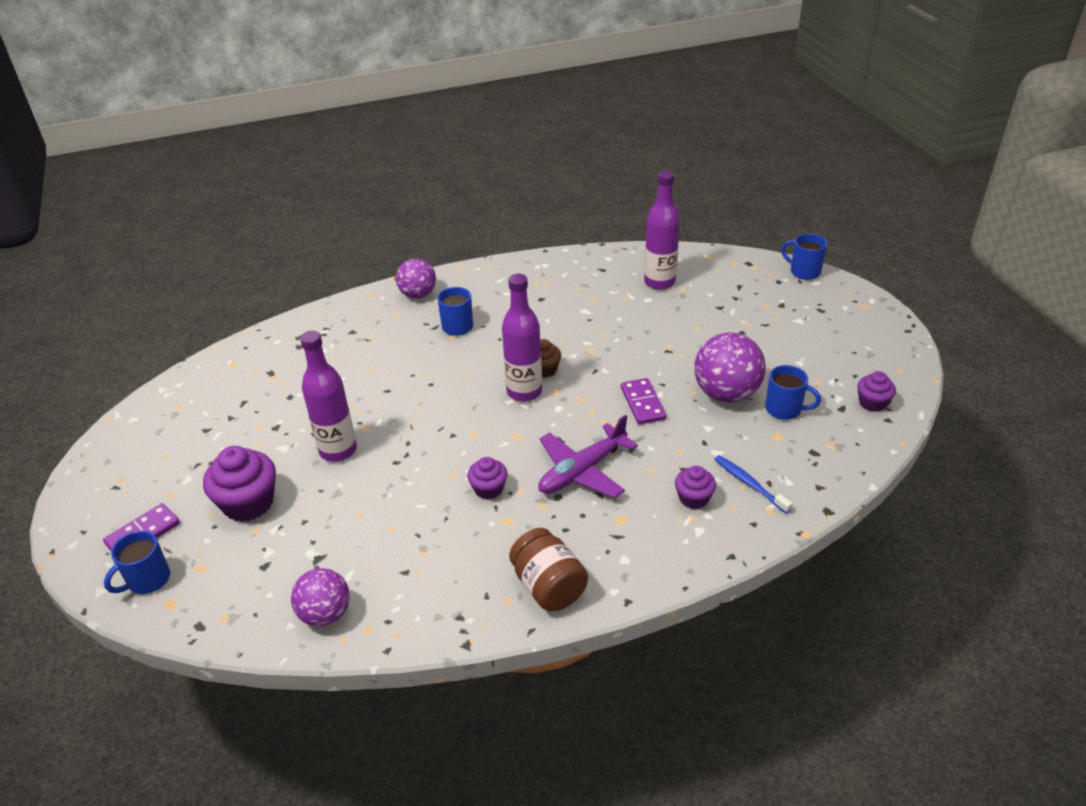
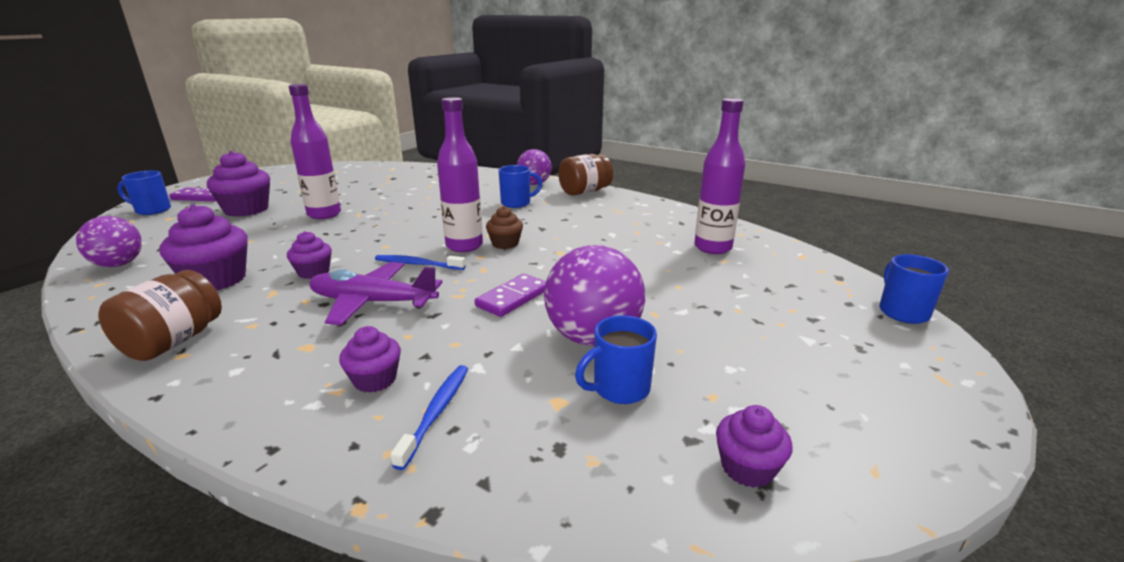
camera: 50 degrees right, 15 degrees down
(443, 550) = (216, 280): none -> purple cupcake
(477, 278) = (585, 192): none -> brown jar
(535, 428) = (417, 264): none -> blue toothbrush
(784, 409) = (619, 389): blue mug -> blue mug turned 75 degrees clockwise

